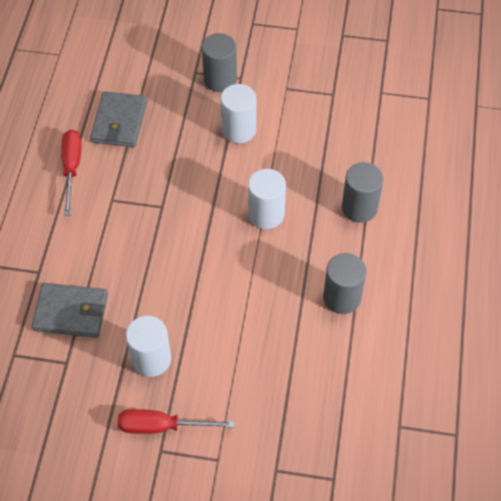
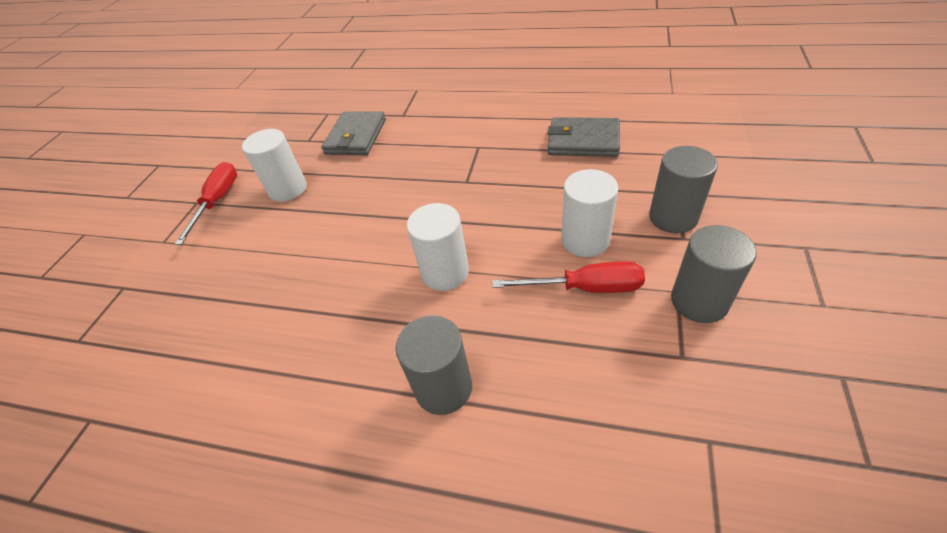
camera: 100 degrees right, 10 degrees down
(72, 168) = (518, 118): red screwdriver -> red screwdriver (585, 288)
(342, 297) = (298, 357): grey cylinder -> grey cylinder (699, 301)

